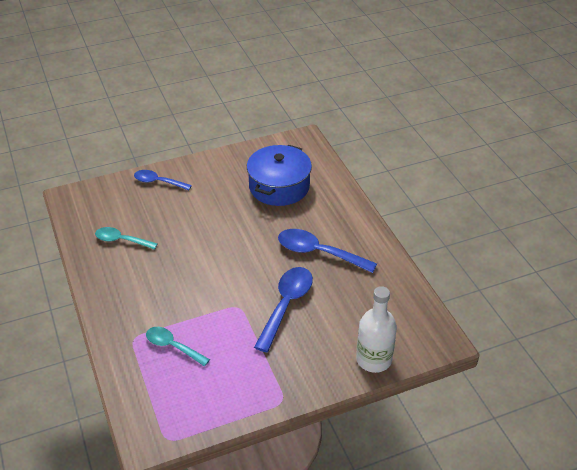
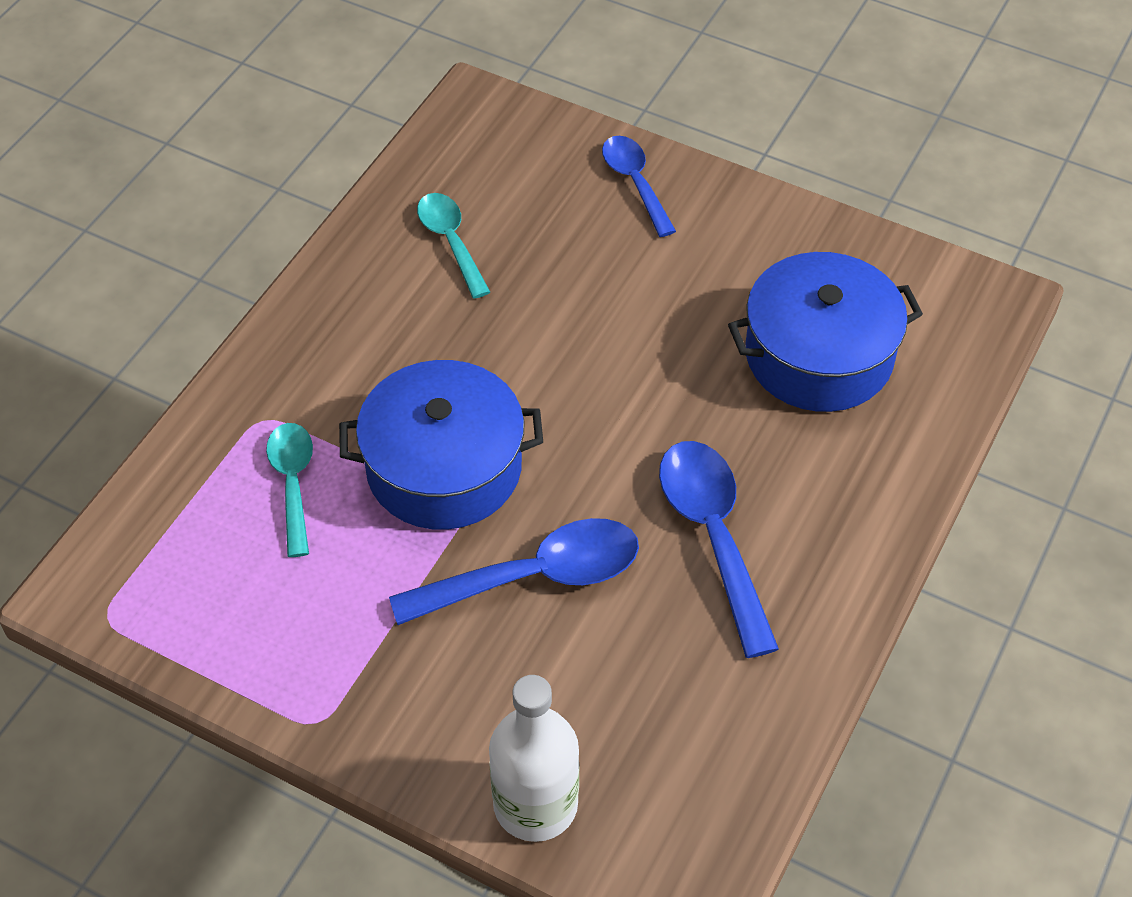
camera: 50 degrees right, 10 degrees up
(215, 301) = (444, 467): none -> blue pot

